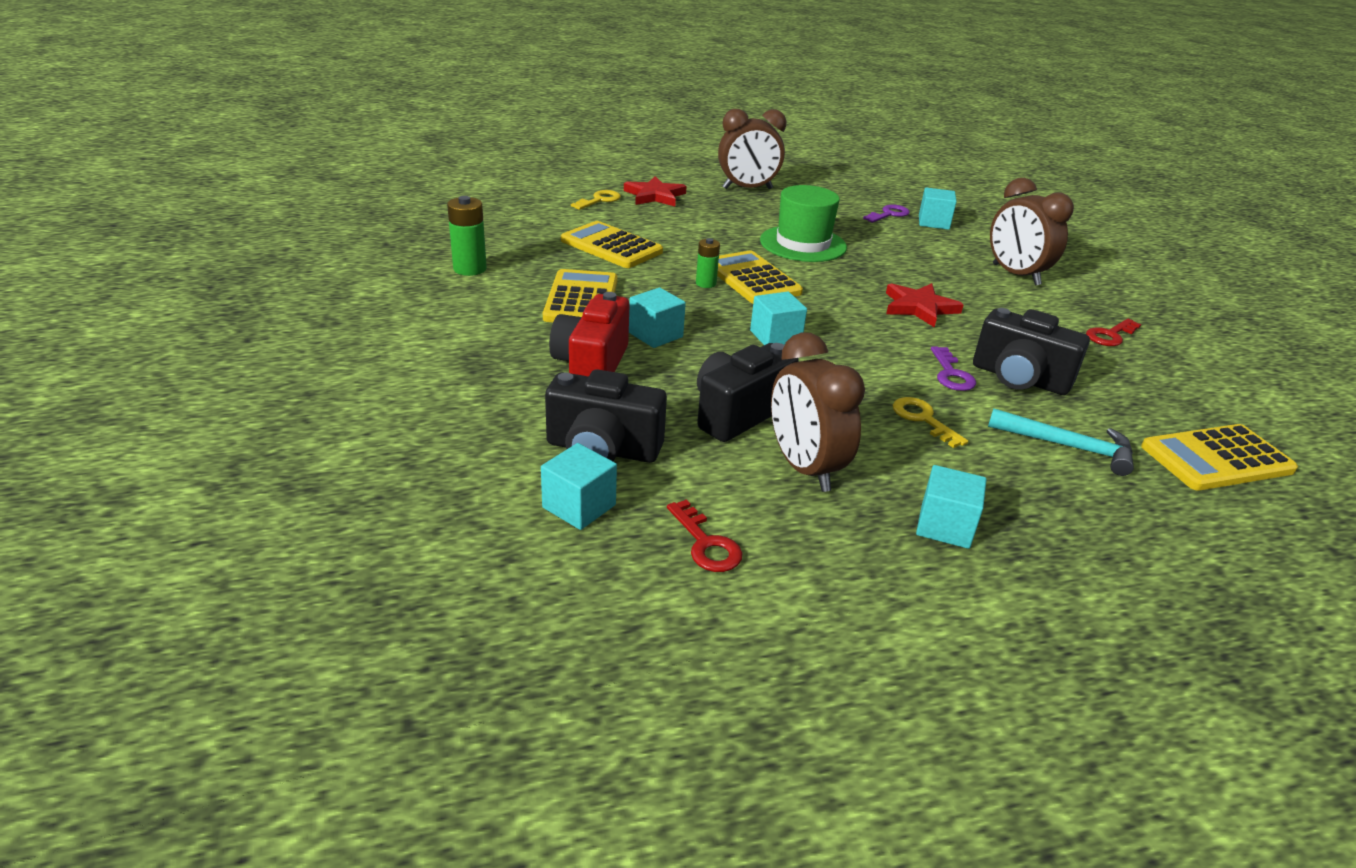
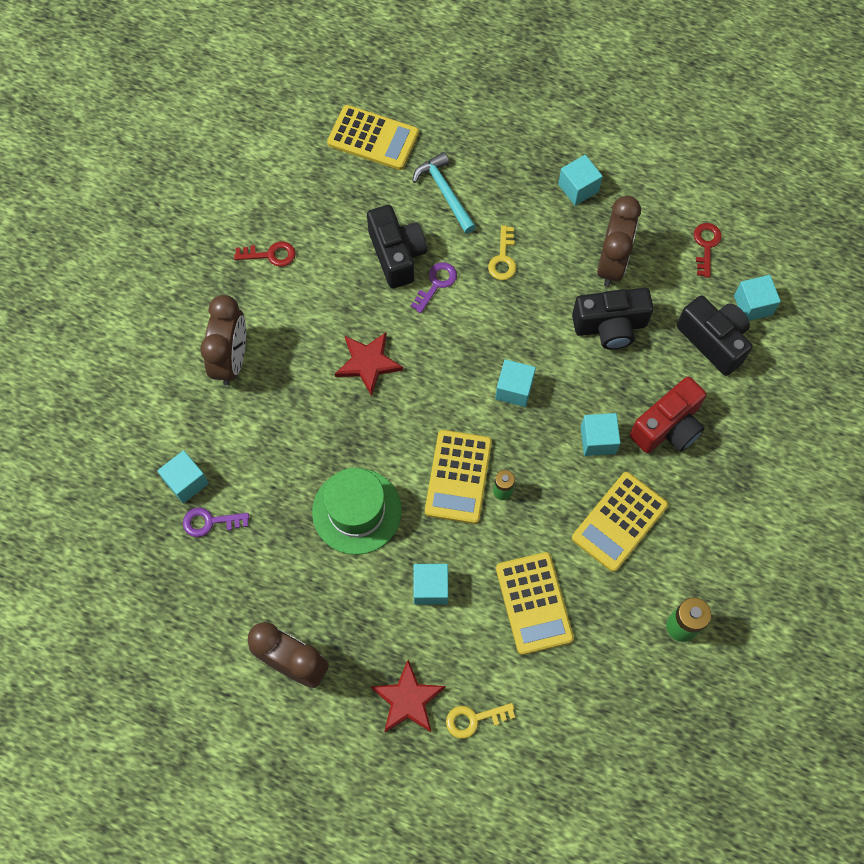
camera: 140 degrees left, 35 degrees up
(699, 232) = (430, 588): none -> turquoise cube

